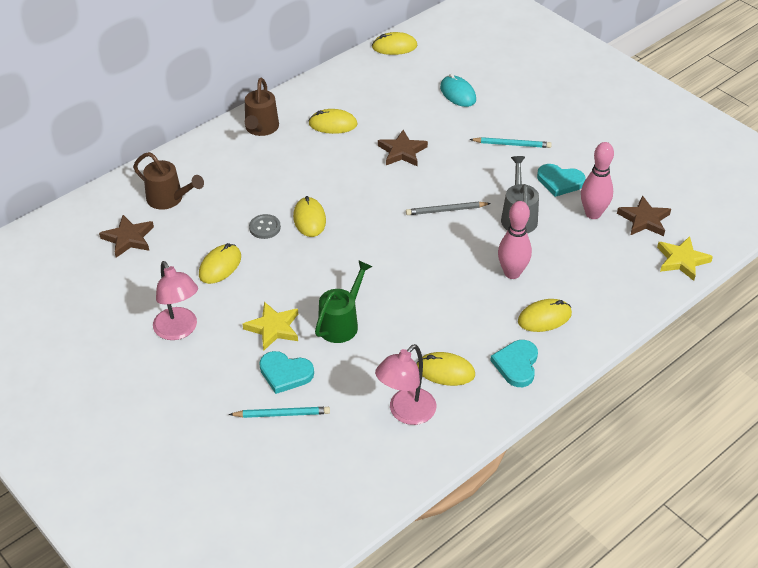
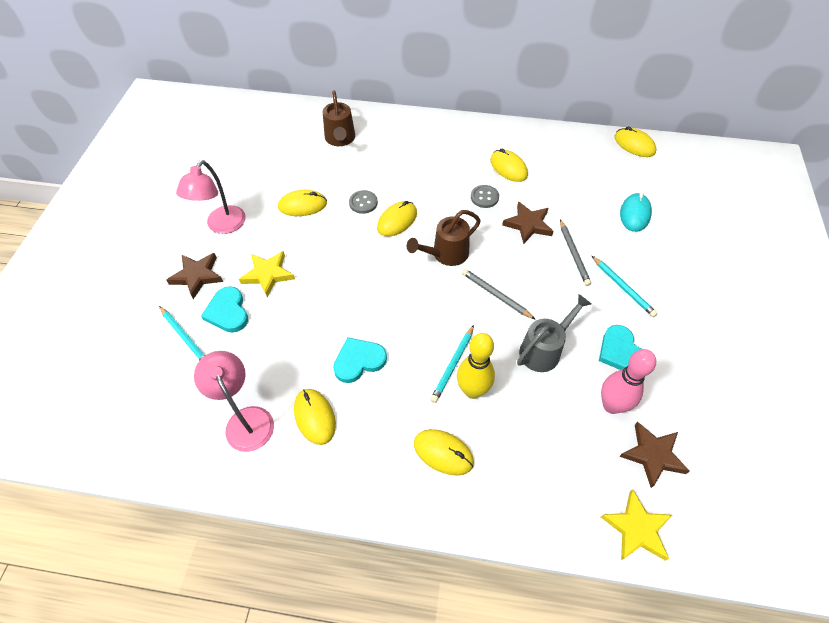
camera: 50 degrees right, 10 degrees up
(128, 238) = (285, 146): brown star -> brown star (197, 276)
(261, 129) = (458, 136): brown watering can -> brown watering can (445, 254)
(341, 322) = (308, 311): green watering can -> none
(346, 156) = (484, 197): none -> grey button
(406, 413) = (246, 419): pink lamp -> pink lamp turned 60 degrees clockwise
(456, 147) = (573, 254): none -> grey pencil
(480, 270) = (453, 365): none -> turquoise pencil
(512, 273) = (472, 390): pink bowling pin -> yellow bowling pin
(516, 365) = (367, 468): turquoise heart -> turquoise heart (359, 361)

